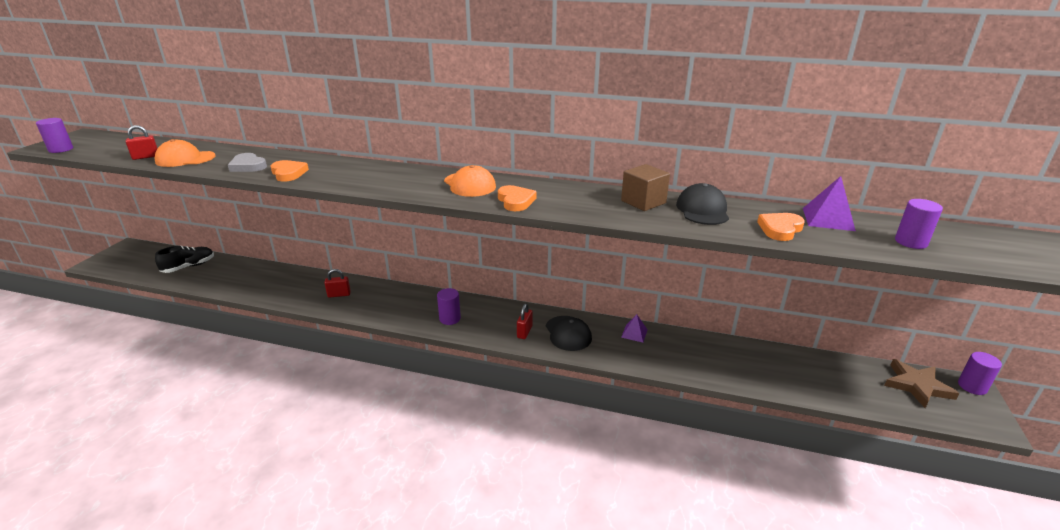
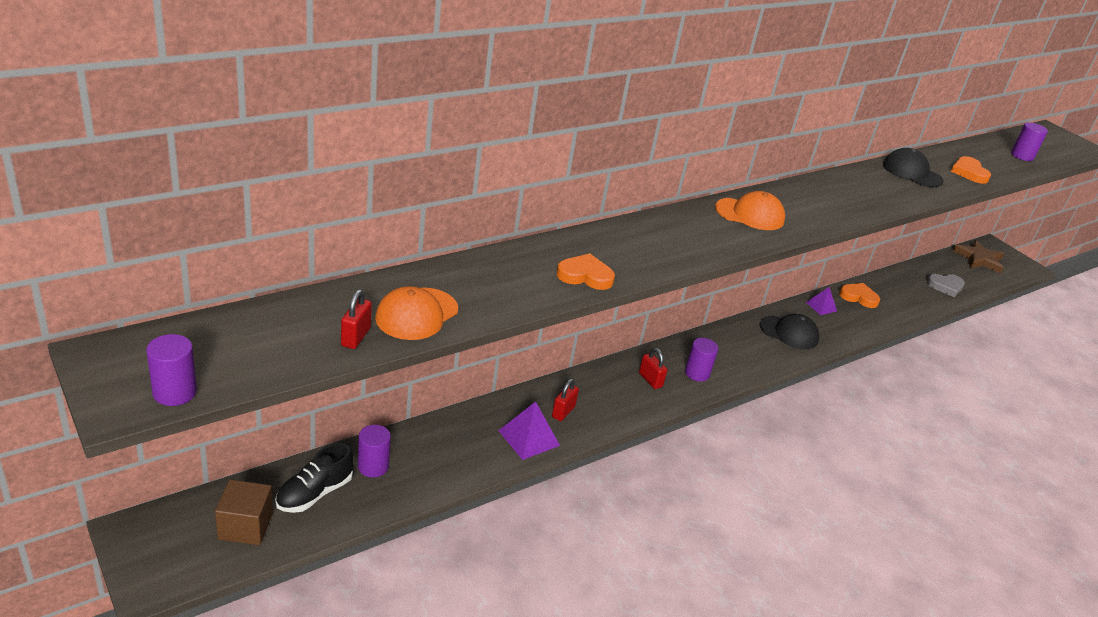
camera: 55 degrees left, 5 degrees up
(189, 267) = (314, 493): black shoe -> black shoe turned 135 degrees counterclockwise
(248, 166) = (518, 287): grey heart -> grey heart (945, 286)
(515, 201) = (815, 217): orange heart -> orange heart (858, 297)
(524, 332) = (764, 350): red padlock -> red padlock (650, 380)
(643, 202) = (874, 180): brown cube -> brown cube (245, 526)
(828, 219) = (967, 152): purple pyramid -> purple pyramid (529, 438)
(972, 386) = (994, 245): purple cylinder -> purple cylinder (373, 466)

